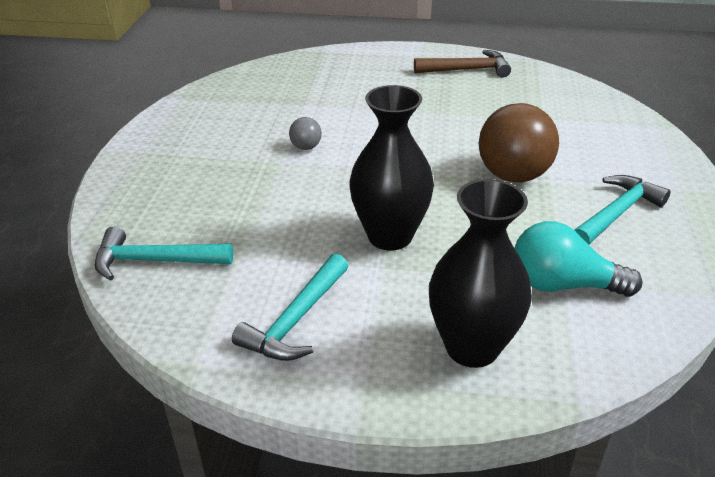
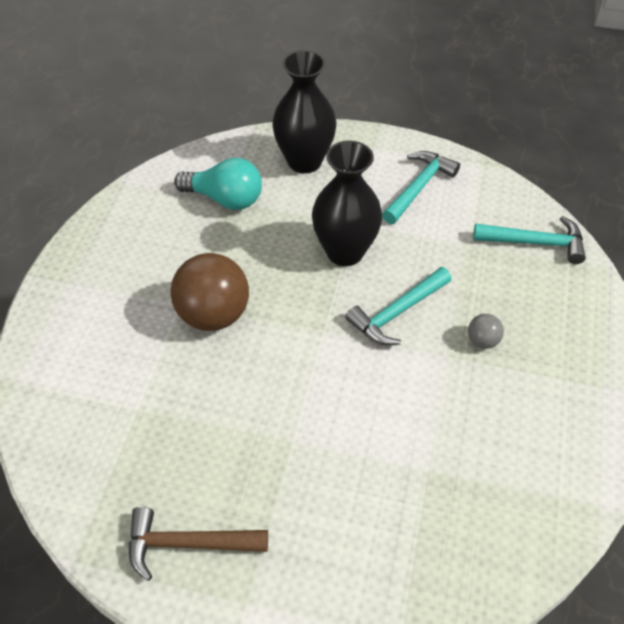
camera: 175 degrees left, 15 degrees up
(306, 147) = (421, 379): grey ball -> grey ball (482, 340)
(617, 213) = (144, 260): turquoise hammer -> turquoise hammer (397, 312)

